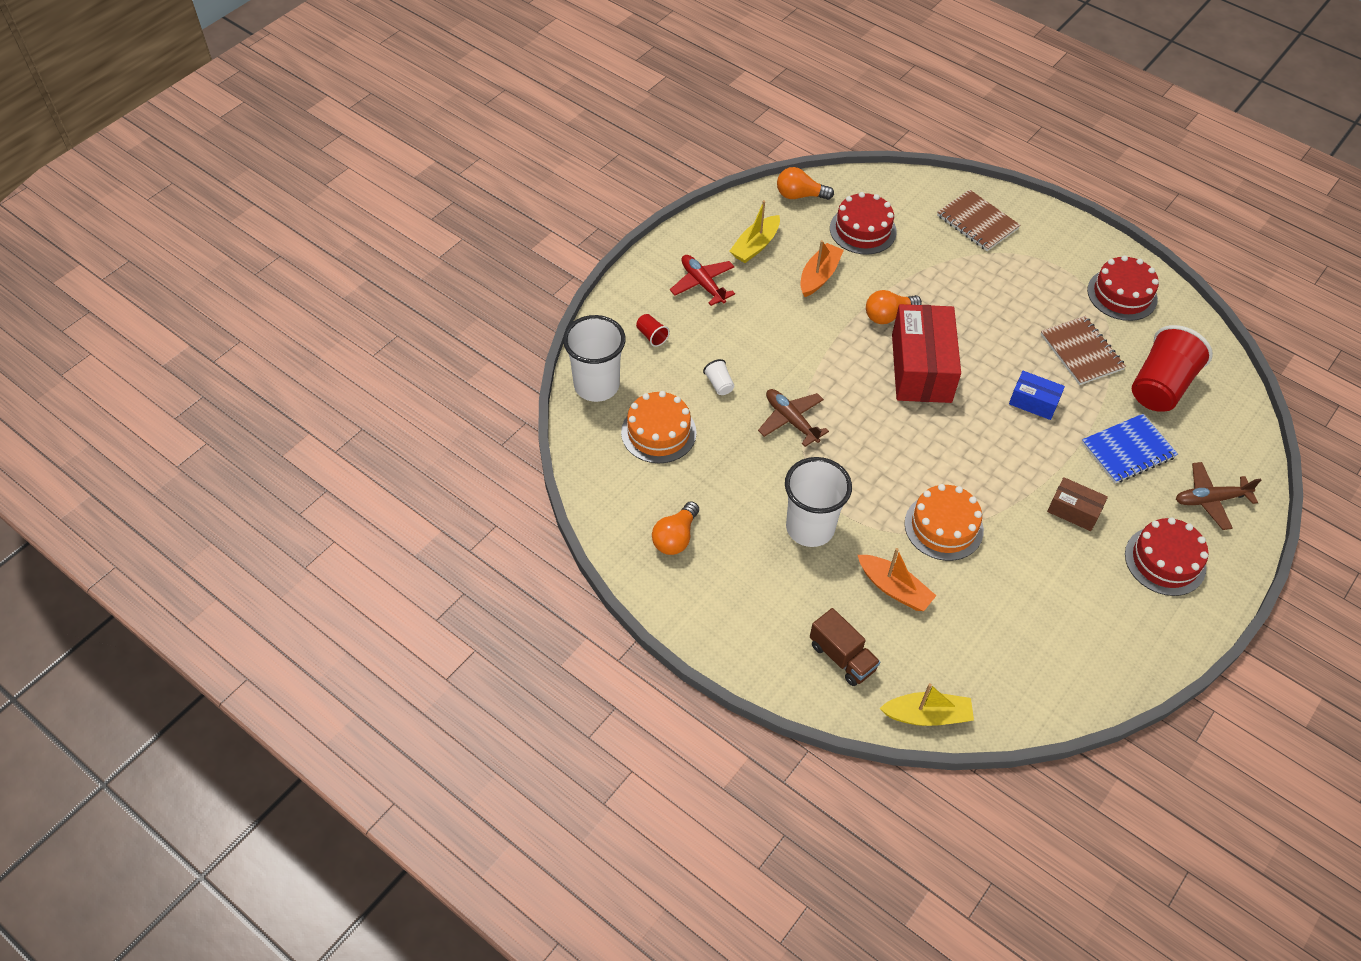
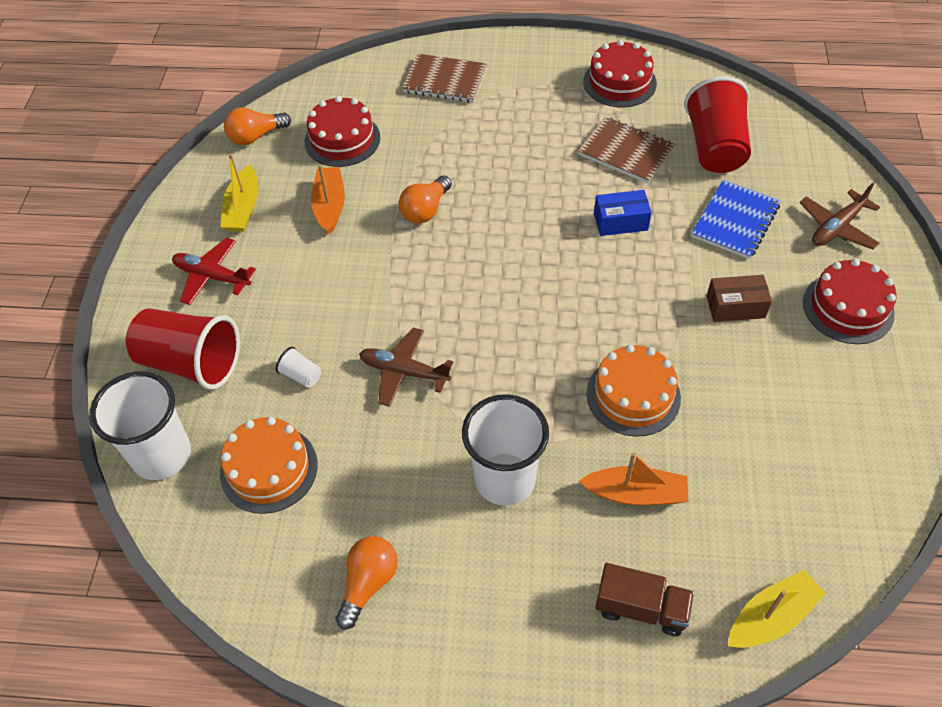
camera: 30 degrees left, 0 degrees up
(652, 336) = (191, 363): red cup -> red cup, size x2.43
(675, 537) = (368, 583): orange light bulb -> orange light bulb turned 150 degrees counterclockwise
(921, 368) = (494, 245): red box -> none

